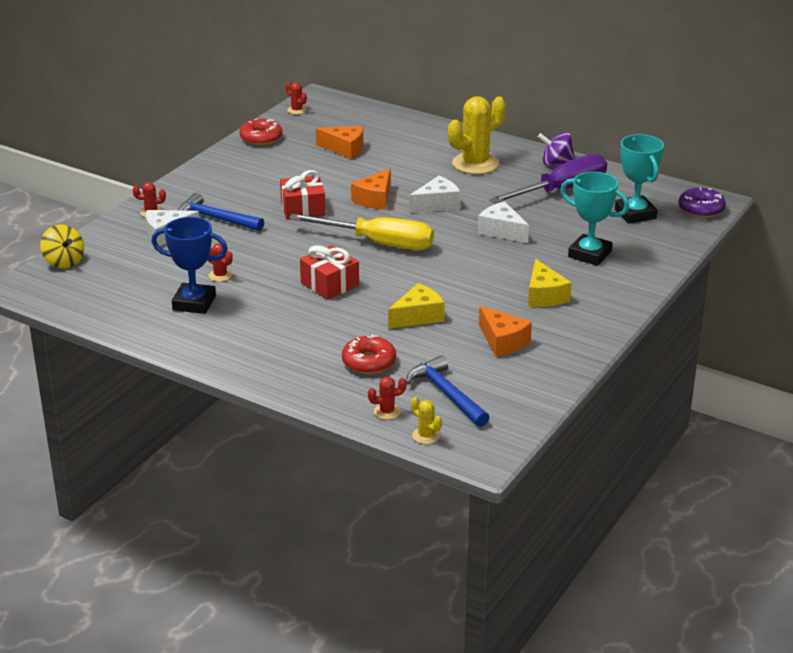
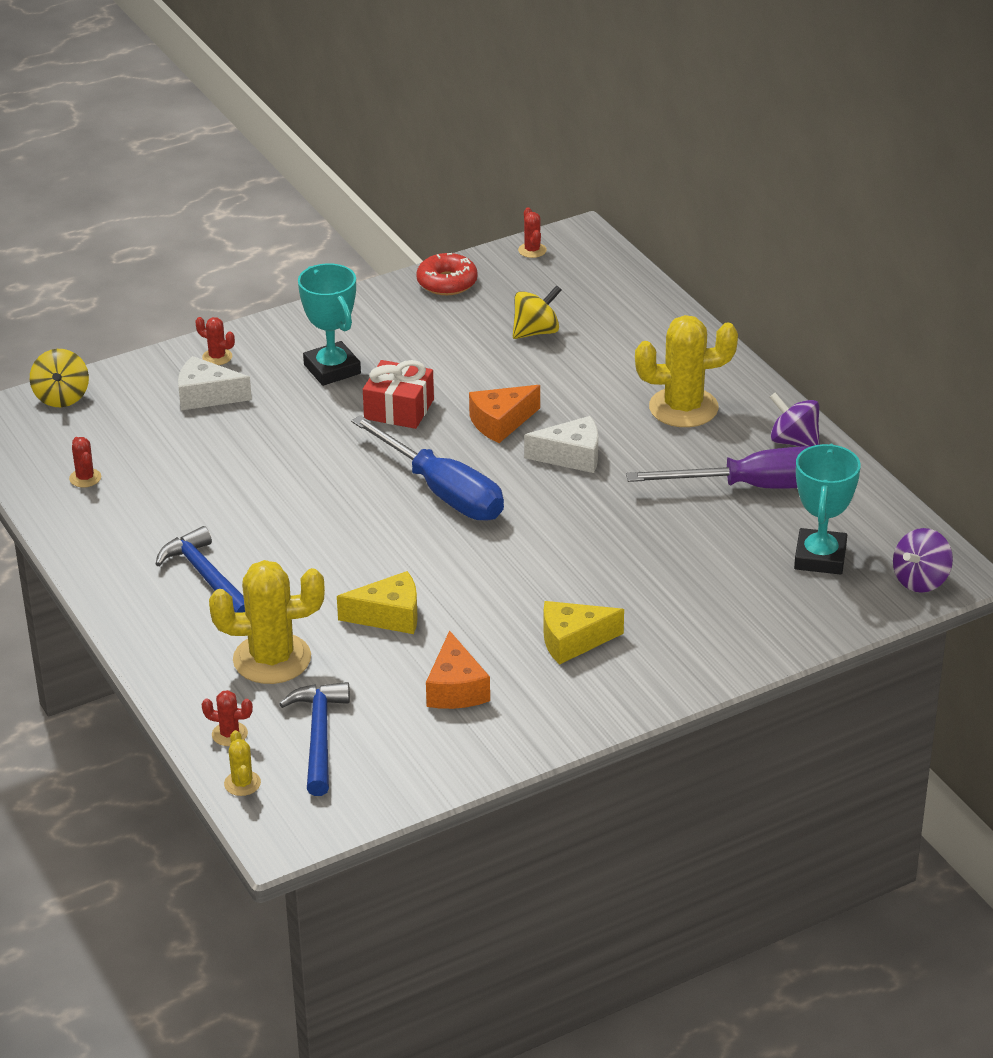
camera: 30 degrees right, 5 degrees up
(194, 303) = (152, 505): blue trophy -> none
(215, 218) = (283, 390): blue hammer -> blue hammer (206, 577)
(220, 275) = (215, 476): red cactus -> red cactus (85, 478)
(329, 284) = (328, 532): red gift -> none
(345, 149) = (536, 332): orange cheese -> yellow spinning top
(369, 362) = (272, 659): red donut -> yellow cactus
(378, 243) = (442, 492): yellow screwdriver -> blue screwdriver
(501, 231) = (614, 525): white cheese -> none
(544, 295) = (573, 641): yellow cheese -> yellow cheese turned 60 degrees clockwise
(589, 254) = (694, 599): turquoise trophy -> turquoise trophy (332, 369)
(701, 209) = (920, 580): purple donut -> purple spinning top

